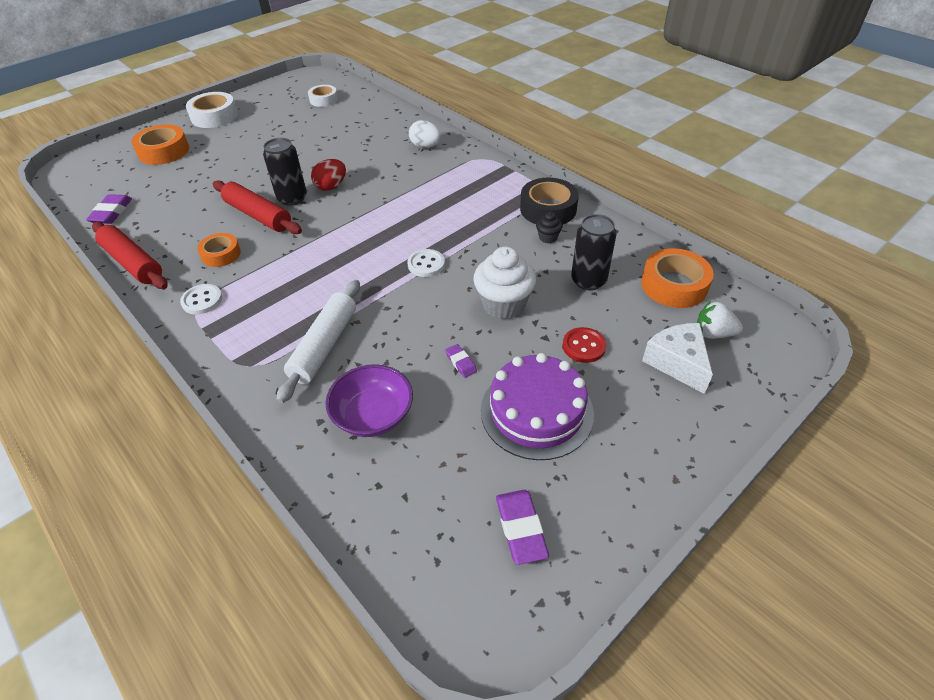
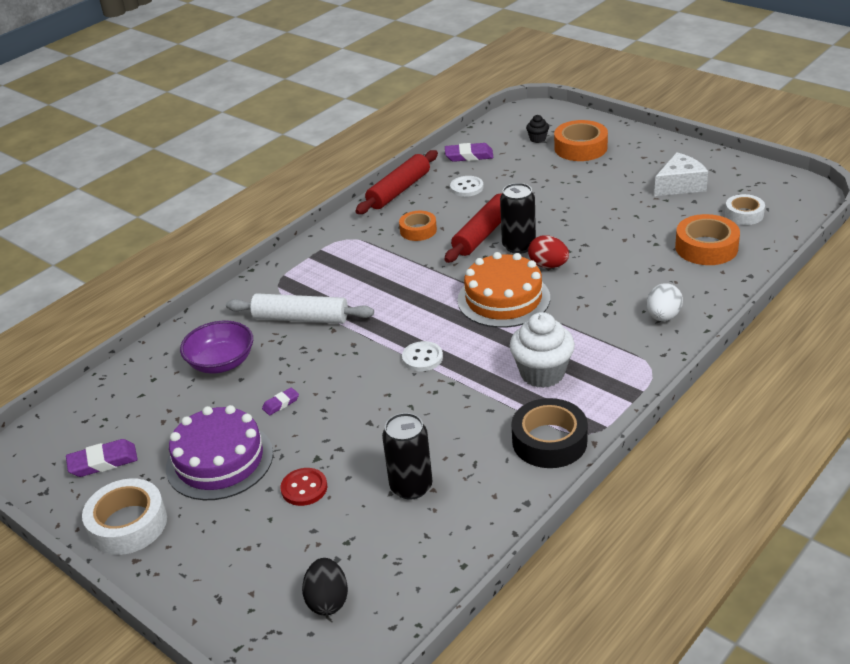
camera: 85 degrees right, 10 degrees down
(202, 300) = (354, 239): white button -> white button (466, 187)
(214, 116) = (665, 154): white tape -> white tape (128, 524)
(364, 213) = (503, 299): none -> orange cake
(503, 305) = (363, 422): white cupcake -> white cupcake (542, 373)
(548, 237) = (488, 446): black cupcake -> black cupcake (537, 139)
(674, 285) = (412, 566): orange tape -> orange tape (706, 247)
(677, 363) = (280, 565): white cheese -> white cheese (680, 185)
(713, 333) = (327, 600): white strawberry -> black egg

